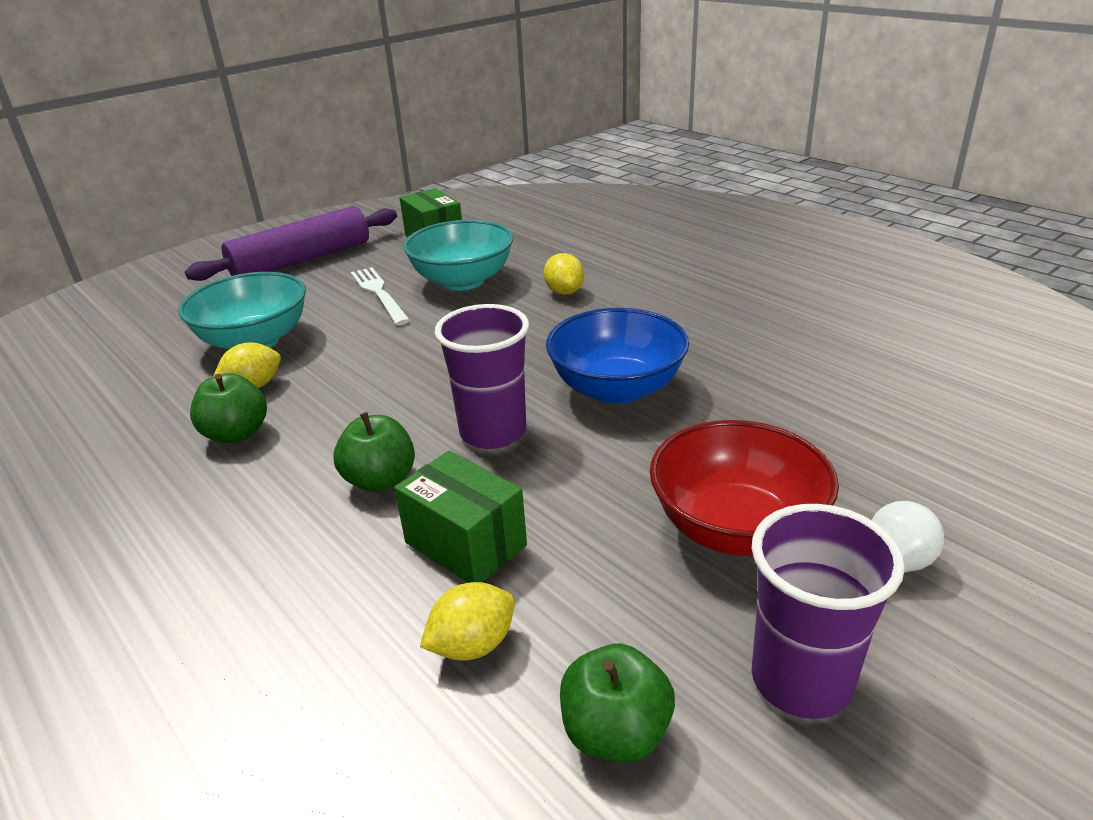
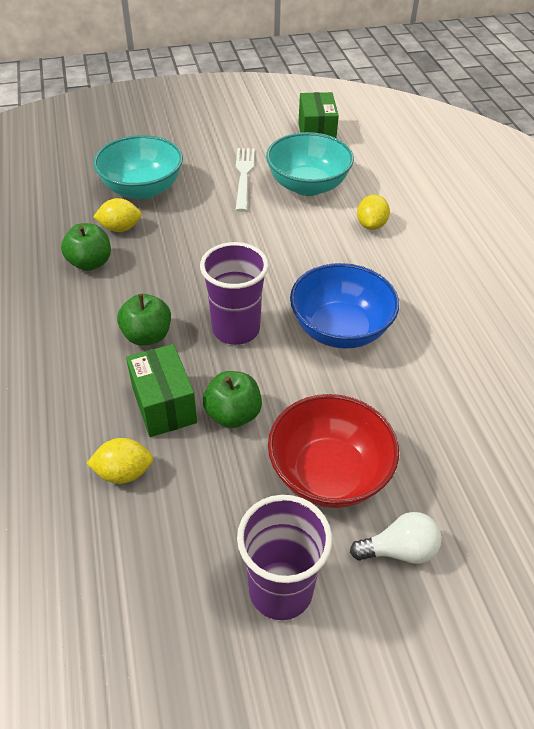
camera: 25 degrees right, 15 degrees up
(302, 260) = (213, 123): purple rolling pin -> none
(615, 732) = (158, 563): green apple -> green apple (233, 414)

